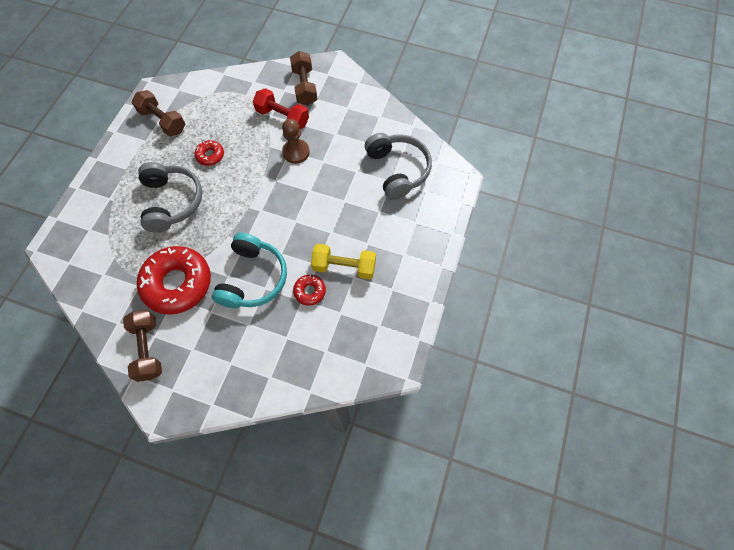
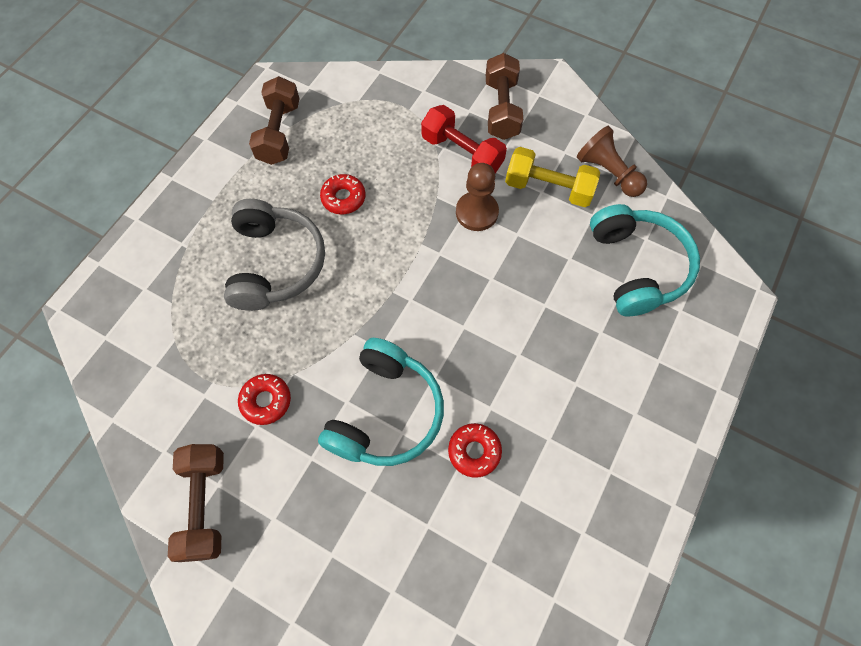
camera: 10 degrees right, 0 degrees up
(163, 121) = (279, 133): brown dumbbell -> brown dumbbell turned 45 degrees clockwise
(178, 283) = (266, 401): red donut -> red donut, size x0.46
(344, 267) = (535, 418): yellow dumbbell -> yellow dumbbell (548, 188)
(375, 116) = (608, 173): none -> brown pawn
(397, 170) = (637, 267): grey headphones -> turquoise headphones

